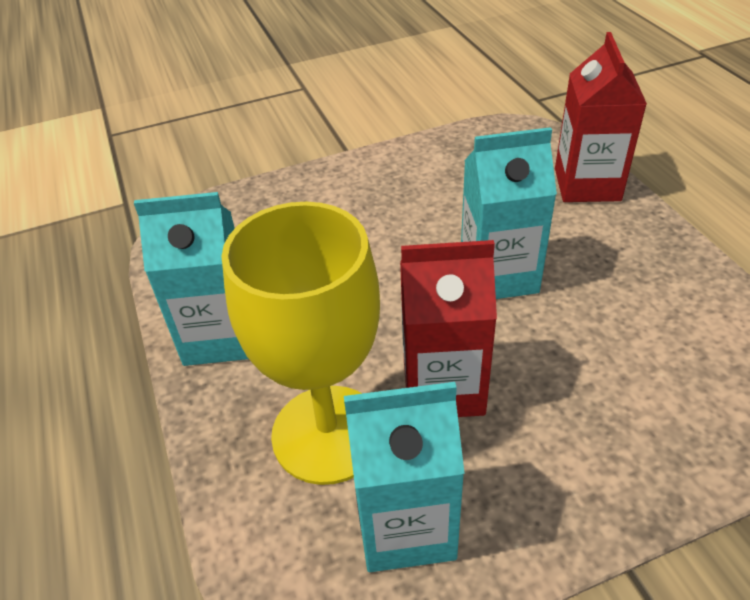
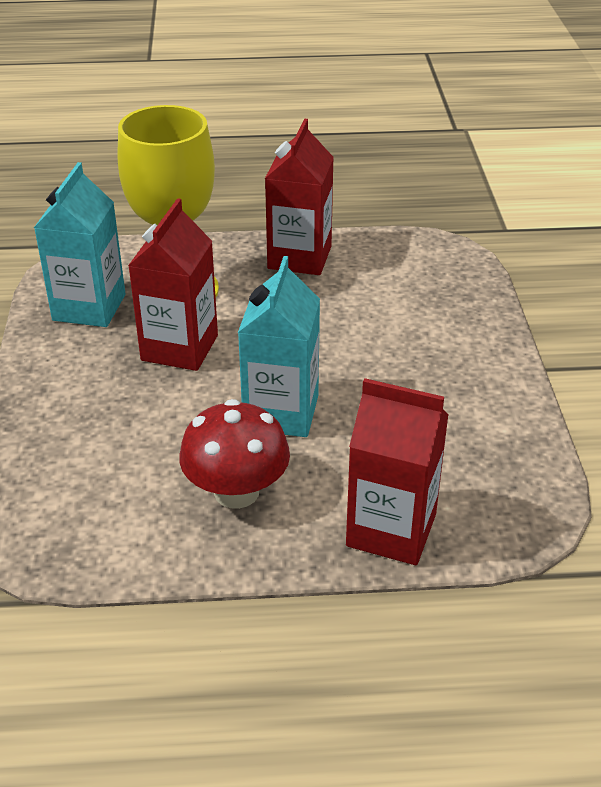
camera: 105 degrees right, 5 degrees down
(220, 336) = (299, 257): turquoise carton -> red carton
(617, 273) = (236, 492): none -> red mushroom

